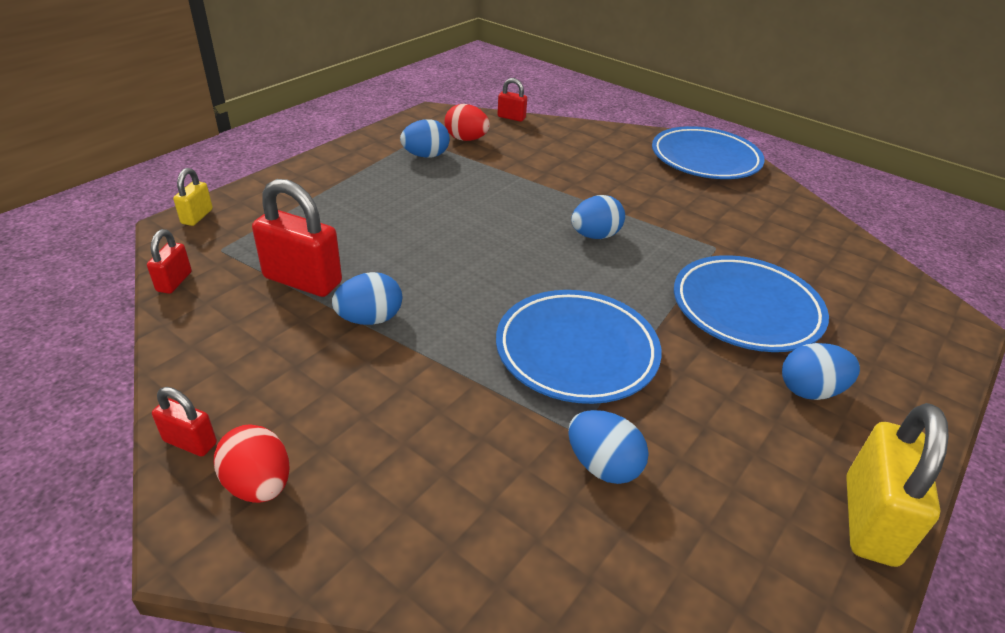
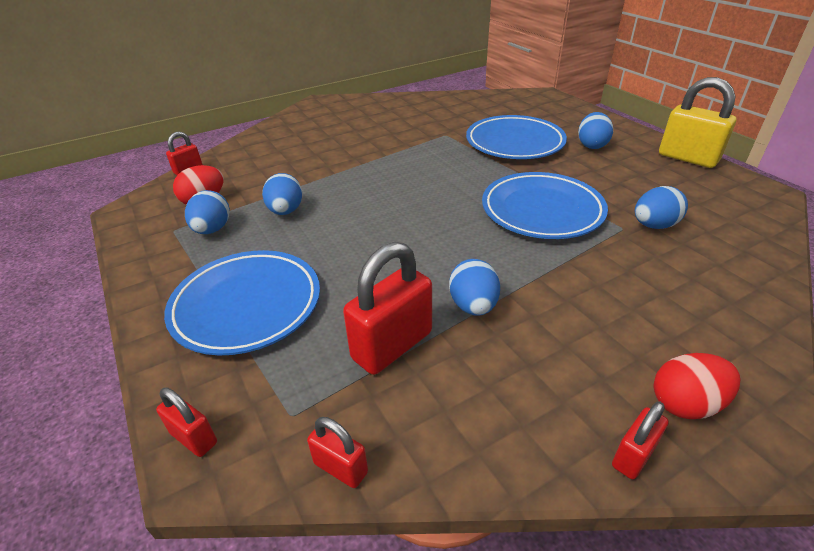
camera: 65 degrees left, 0 degrees up
(197, 216) = (194, 438): yellow padlock -> red padlock
(595, 236) = (407, 173): blue egg -> blue egg (286, 211)
(705, 159) = (336, 110): blue plate -> blue plate (247, 306)

